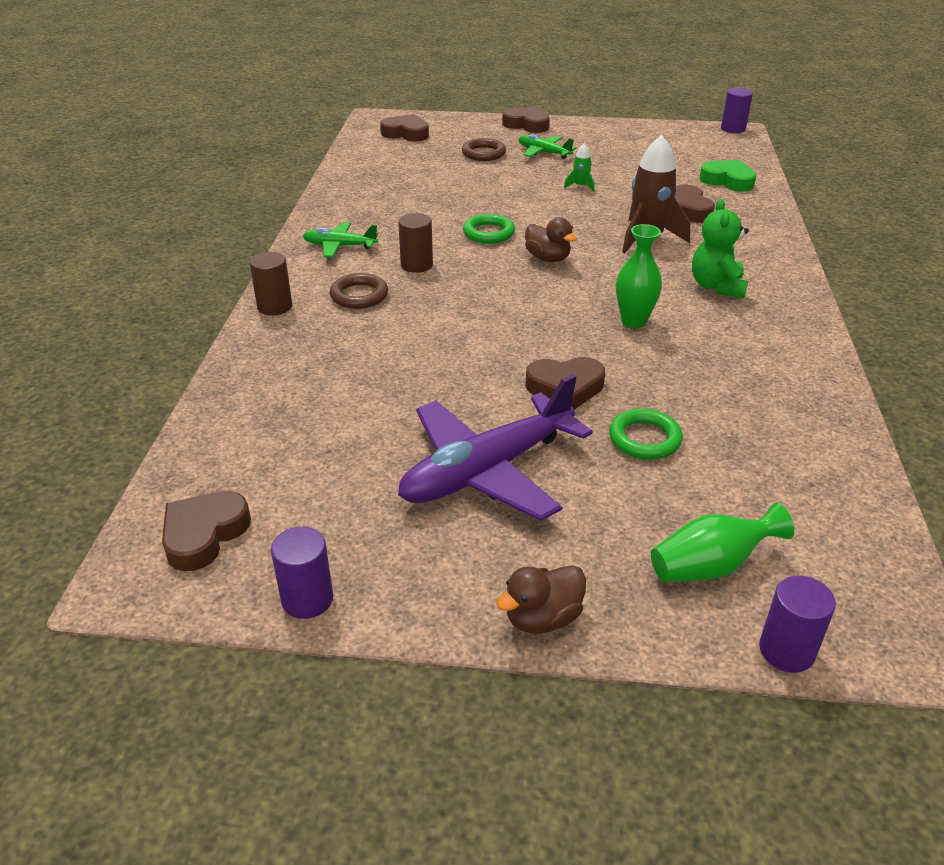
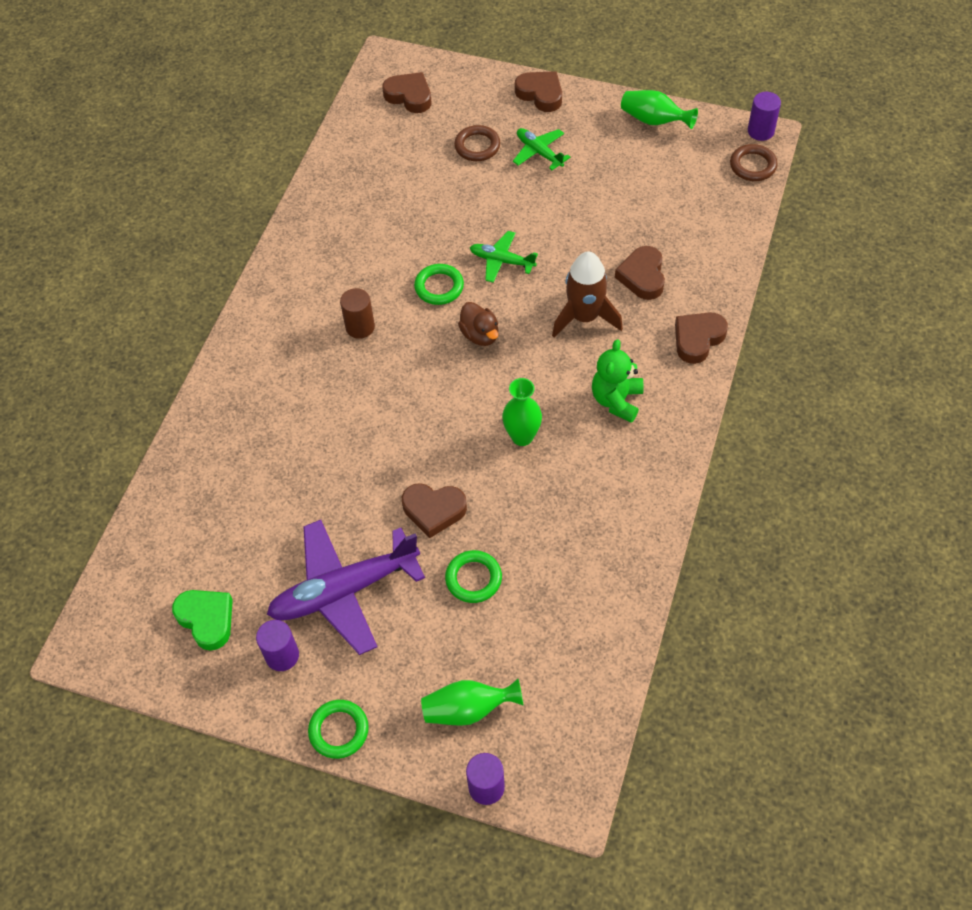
camera: 15 degrees right, 20 degrees up
(204, 534) = (135, 616): brown heart -> brown heart (697, 339)
(274, 307) = (226, 368): brown cylinder -> none
(307, 599) = (192, 685): purple cylinder -> purple cylinder (282, 655)
(339, 246) = (299, 288): green plane -> green plane (501, 261)
(359, 295) = (300, 364): brown ring -> brown ring (753, 166)
(542, 618) = (339, 730): brown duck -> green ring
(580, 186) = (554, 220): green rocket -> none
(636, 130) = (654, 120): none -> green vase
(728, 181) = (707, 231): green heart -> green heart (206, 619)

